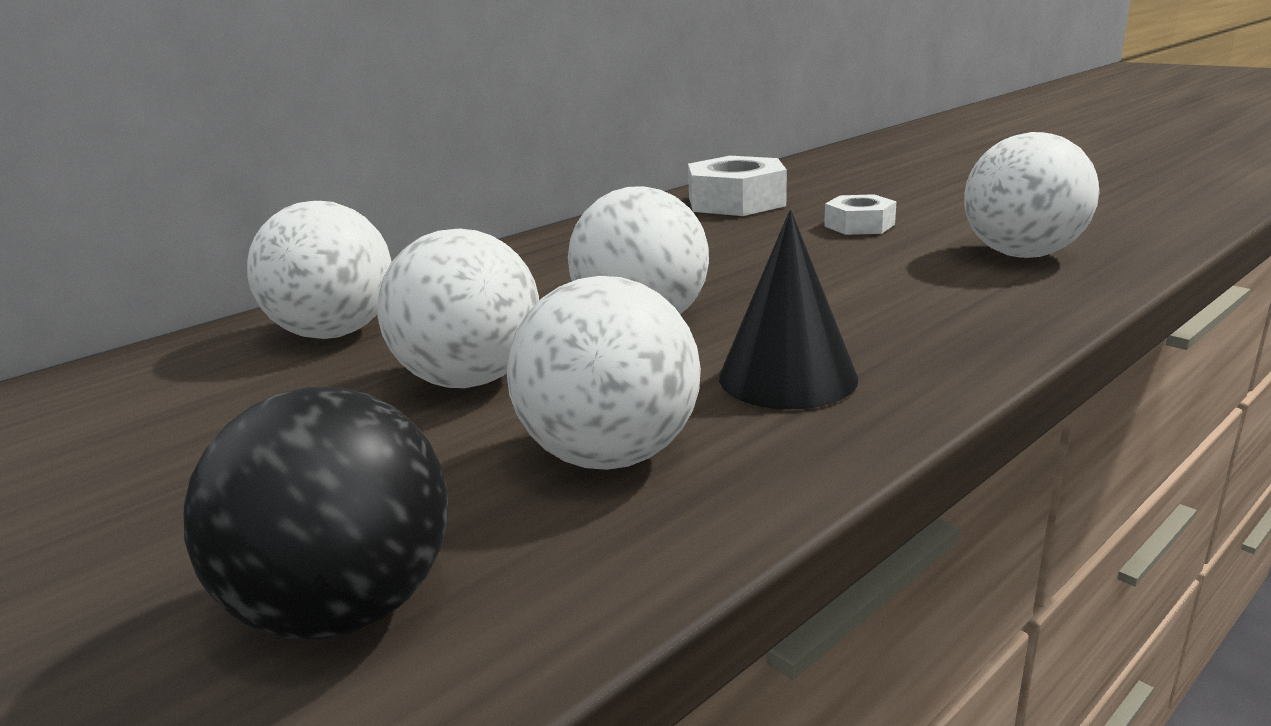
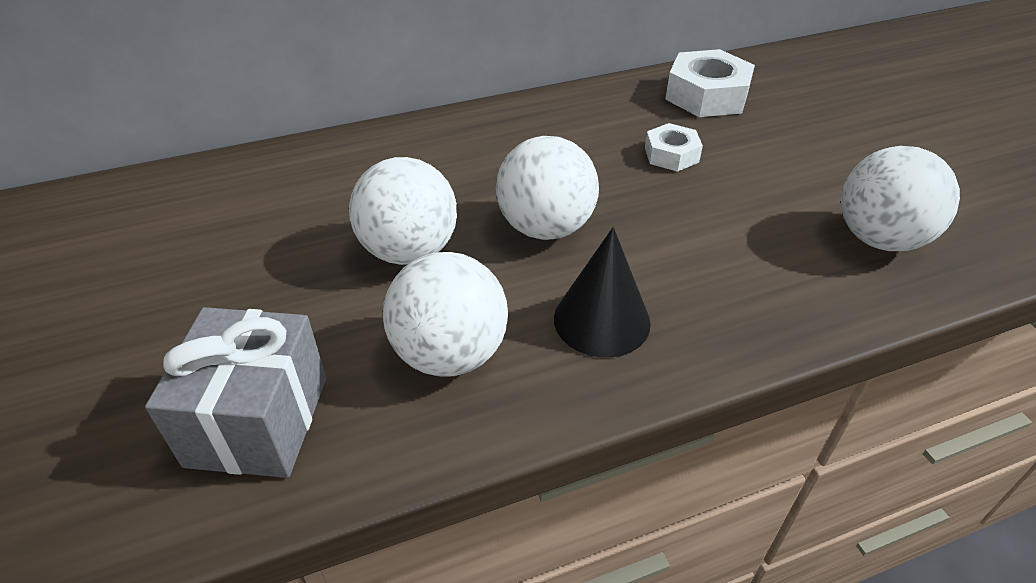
camera: 20 degrees right, 20 degrees up
(335, 333) = (354, 173): white ball -> none
(345, 608) = (258, 421): black ball -> grey gift
(859, 225) = (780, 158): white nut -> white nut (671, 155)

